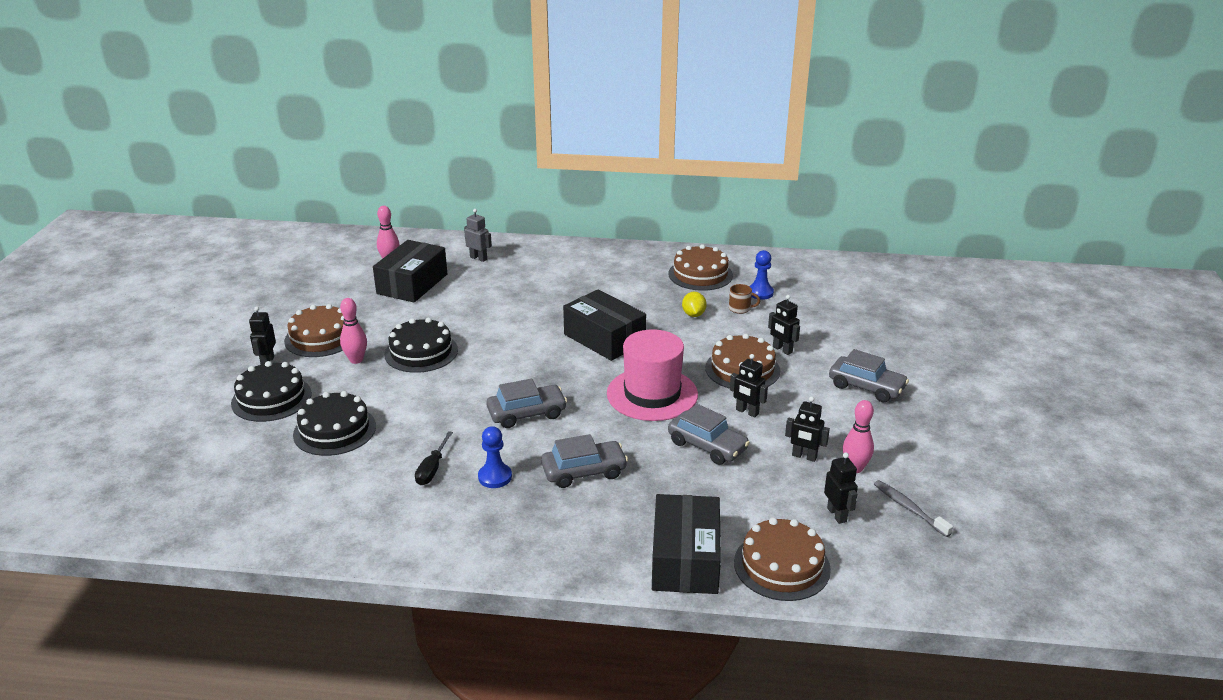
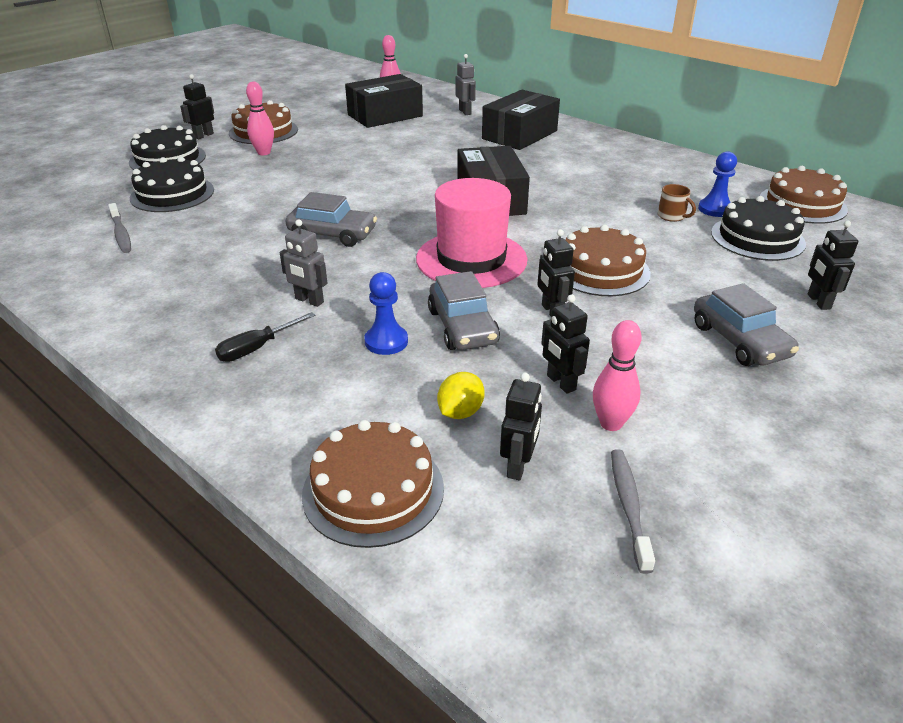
camera: 35 degrees right, 5 degrees up
(349, 483) = (121, 234): none -> grey toothbrush
(421, 352) = (319, 162): black cake -> black cake (757, 238)
(432, 469) = (193, 248): black screwdriver -> black screwdriver (257, 348)
(495, 477) = (229, 274): blue pawn -> blue pawn (386, 341)
(584, 472) = (309, 301): grey car -> grey robot
(685, 559) = (281, 428): black box -> black box (519, 135)
(693, 314) = (611, 206): yellow lemon -> yellow lemon (460, 412)
(700, 274) = (665, 176): brown cake -> brown cake (802, 204)
(782, 350) = (674, 267): black robot -> black robot (818, 302)

